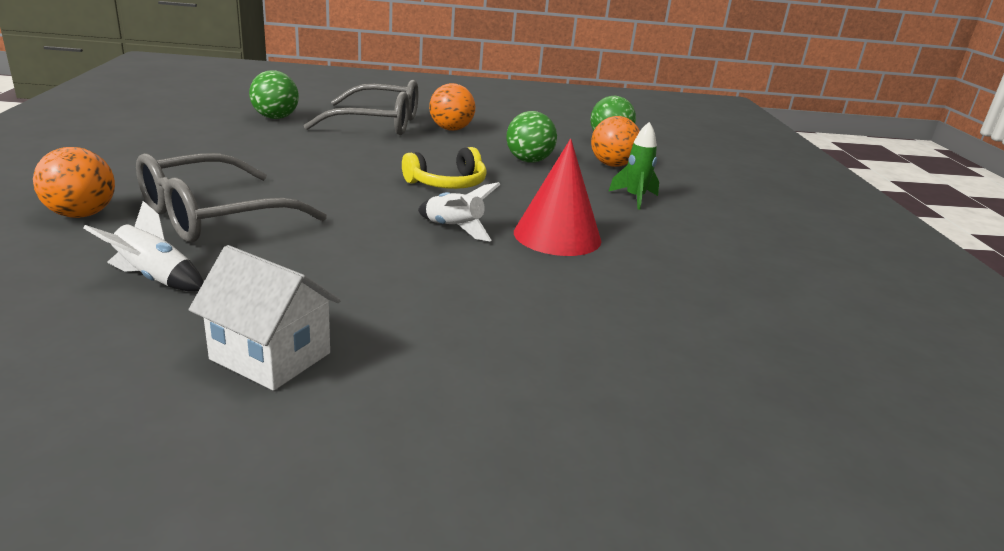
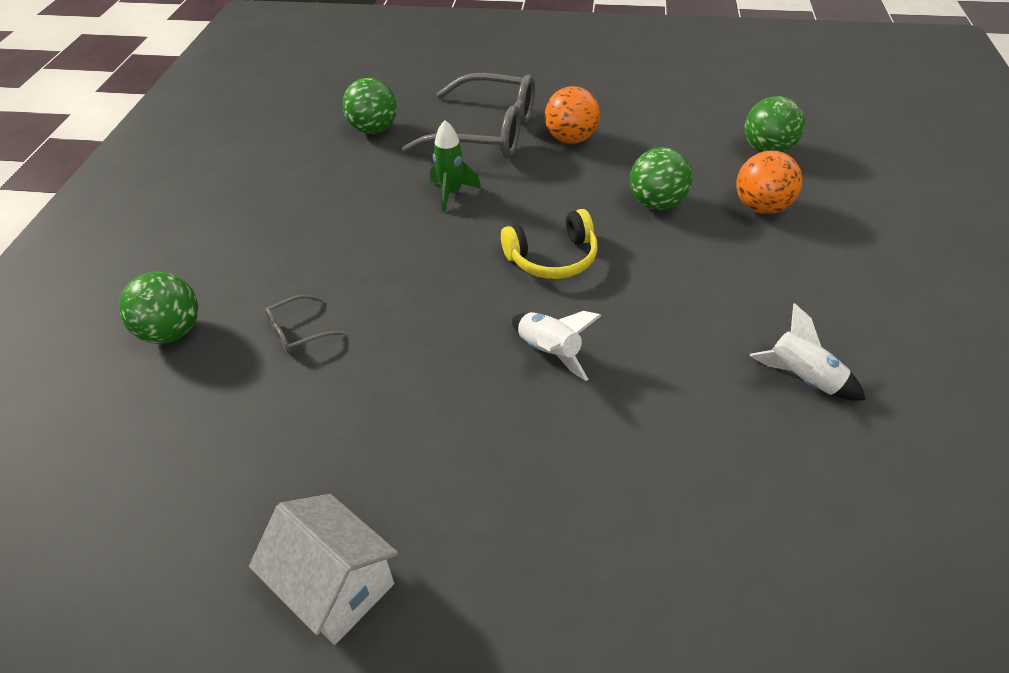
camera: 15 degrees right, 20 degrees up
(81, 214) = (172, 332): orange ball -> green ball
(154, 279) = (235, 447): white rocket -> white rocket (802, 378)
(214, 216) = (298, 331): grey glasses -> grey glasses, size x0.41
(557, 236) = (668, 364): red cone -> none
(634, 198) = (778, 281): green rocket -> green rocket (451, 193)

